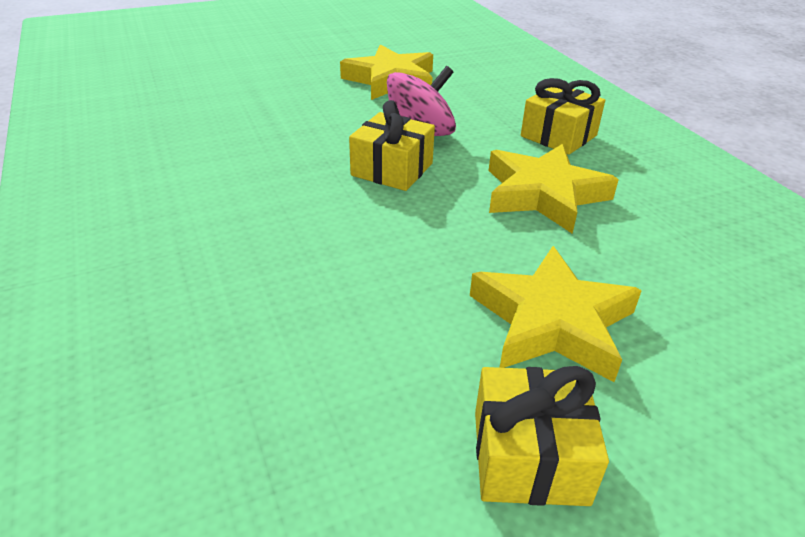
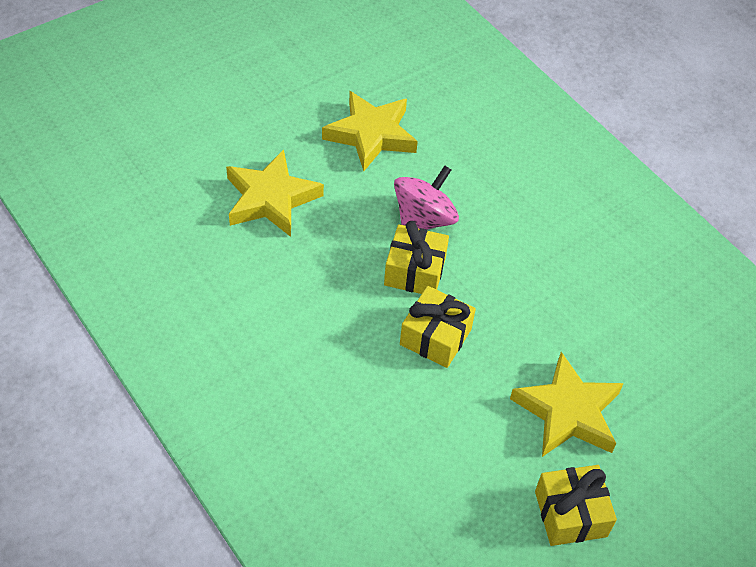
camera: 15 degrees left, 15 degrees up
(543, 194) = (541, 281): yellow star -> yellow star (271, 199)
(558, 136) = (541, 199): yellow gift -> yellow gift (435, 337)

